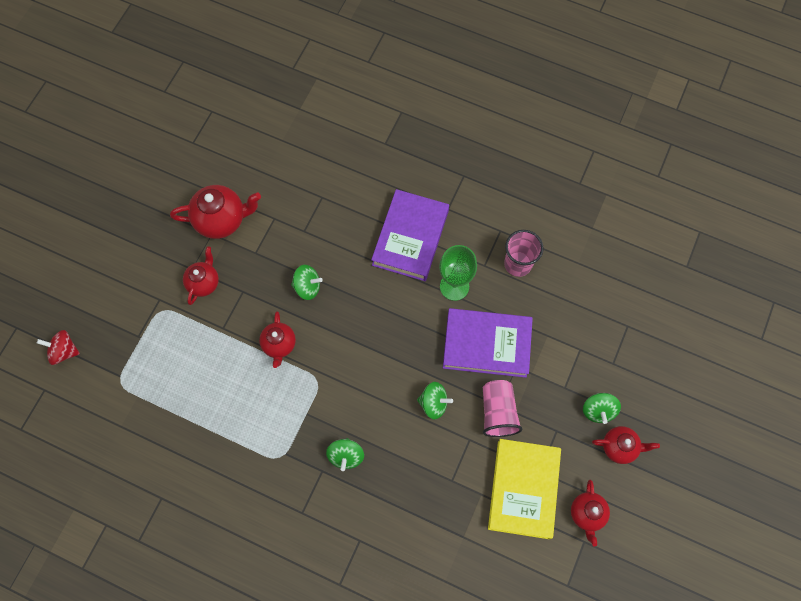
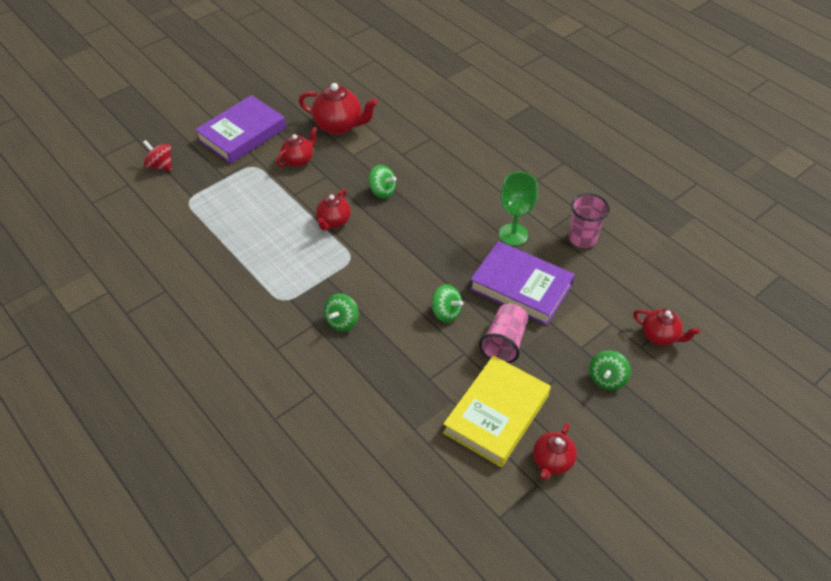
camera: 25 degrees right, 20 degrees down
(410, 238) = (492, 188): purple book -> purple book (242, 134)
(619, 447) = (615, 418): red teapot -> red teapot (660, 336)

